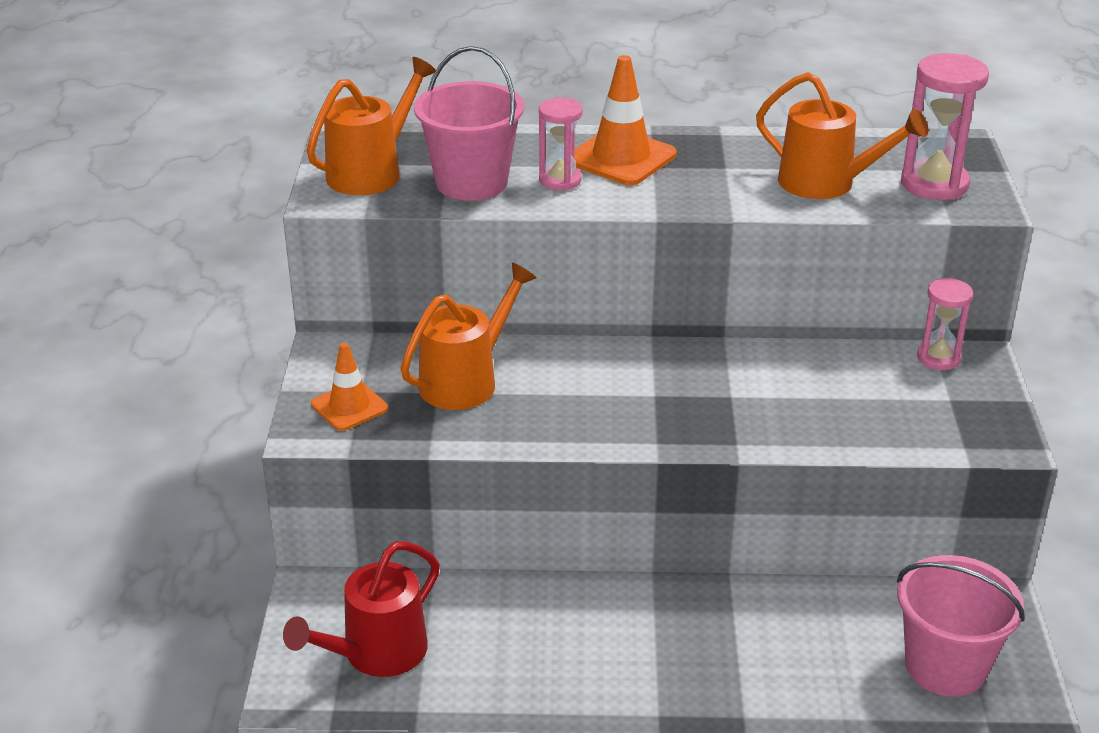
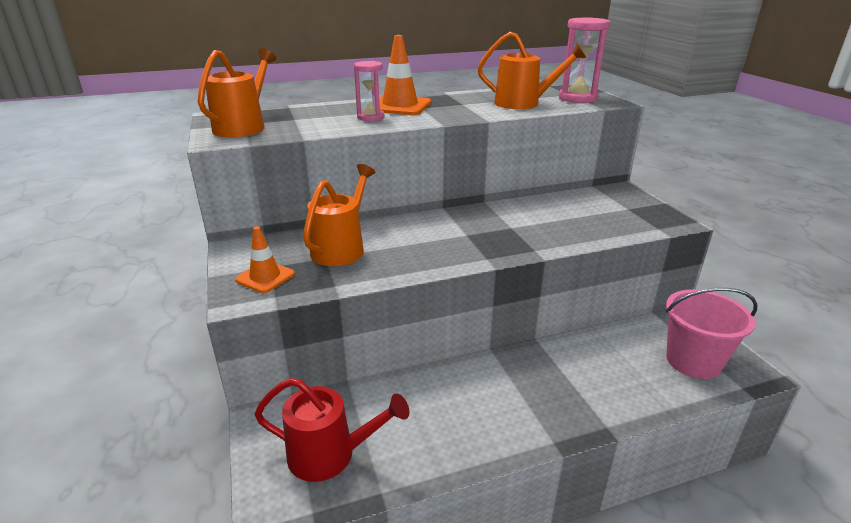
camera: 20 degrees left, 5 degrees down
(376, 654) = (330, 455): red watering can -> red watering can turned 105 degrees counterclockwise
(471, 182) = (315, 124): pink bucket -> none
(938, 358) = (604, 192): pink hourglass -> none

